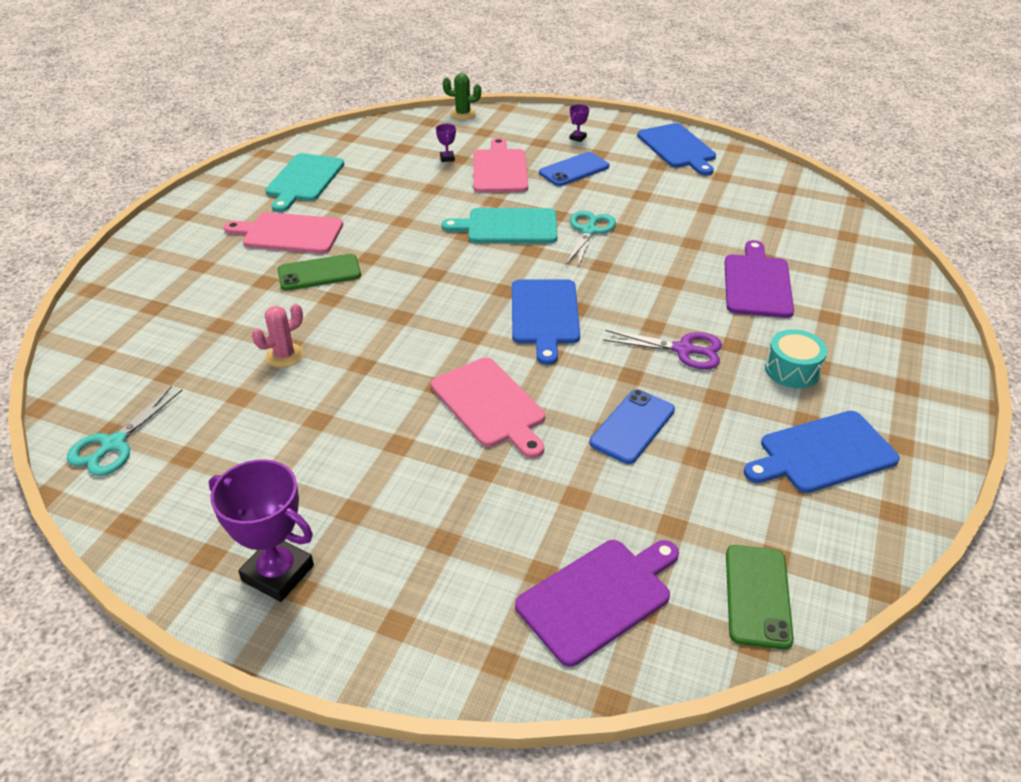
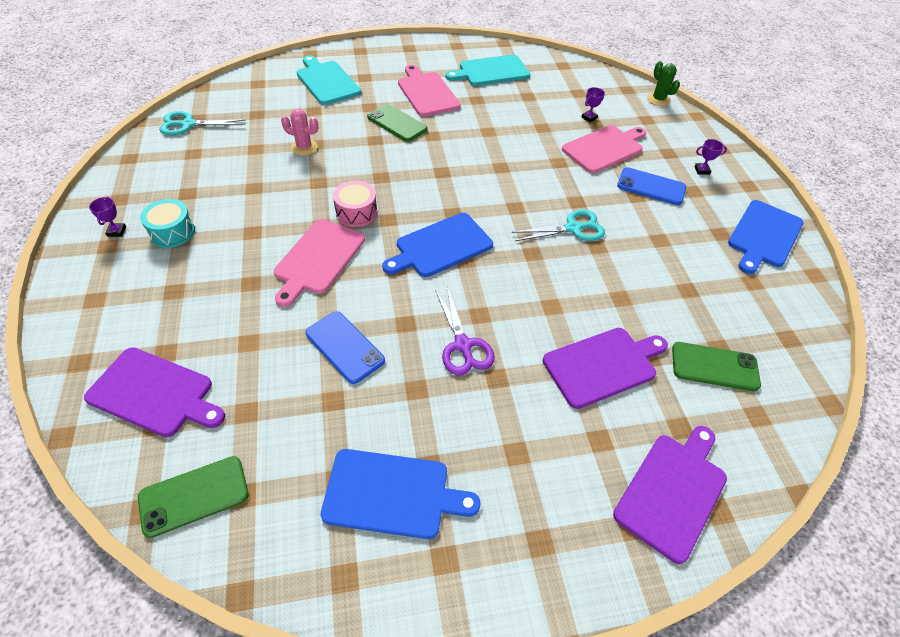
camera: 55 degrees right, 10 degrees up
(278, 573) = (116, 231): purple trophy -> purple trophy, size x0.44
(441, 353) = (356, 212): none -> pink drum
(508, 227) = (533, 183): turquoise cutting board -> turquoise cutting board (327, 81)
(632, 426) = (345, 347): blue phone -> blue phone turned 45 degrees clockwise
(792, 232) = (714, 366): none -> green phone
(792, 370) = (493, 433): turquoise drum -> turquoise drum (172, 232)
(823, 453) = (392, 494): blue cutting board -> blue cutting board turned 150 degrees clockwise
(893, 303) = (672, 491): none -> purple cutting board

